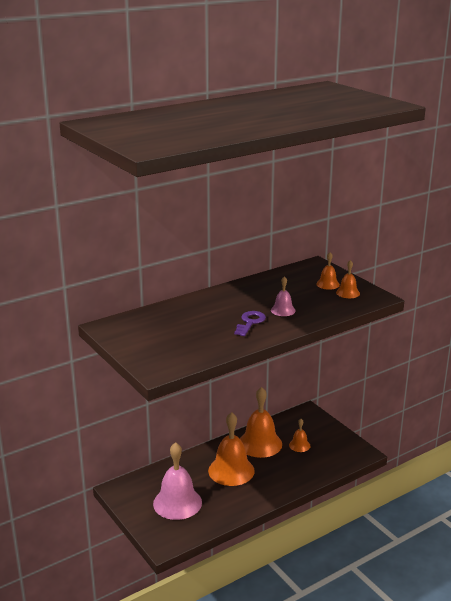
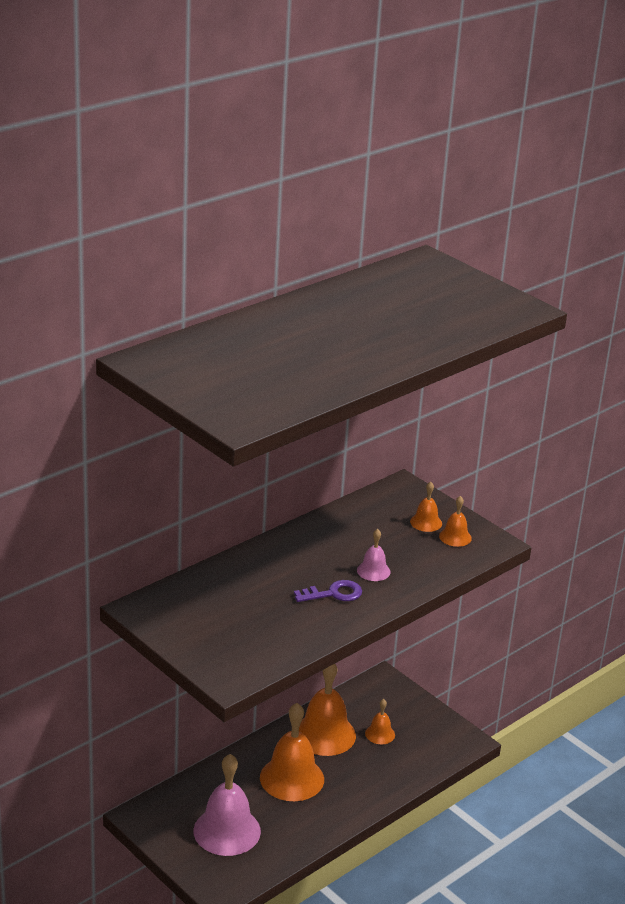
camera: 10 degrees left, 5 degrees up
(250, 322) = (334, 593): purple key -> purple key turned 60 degrees clockwise

